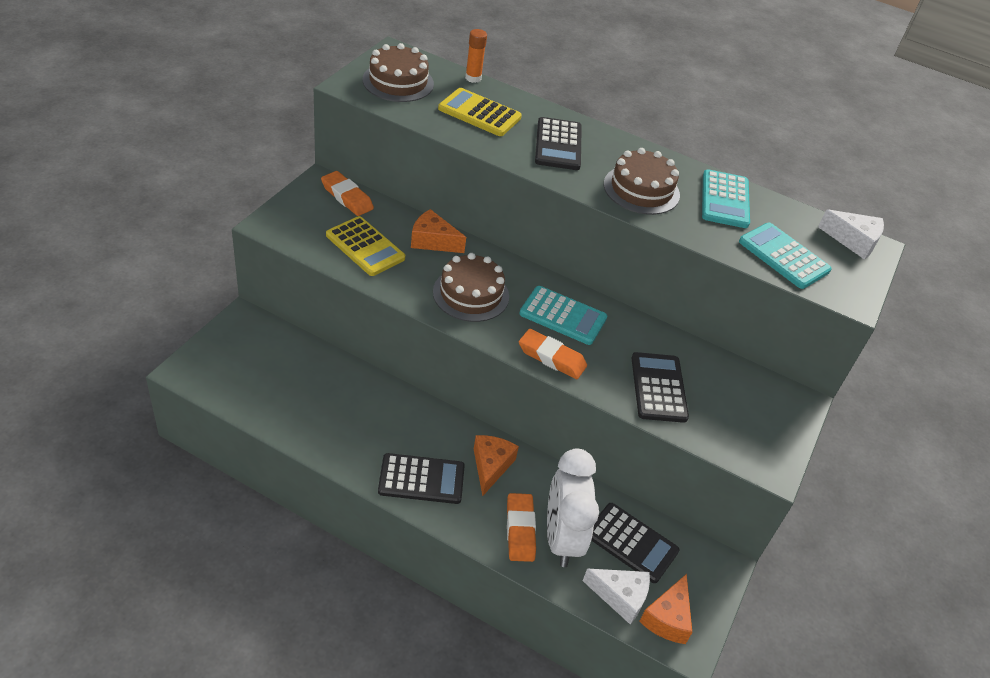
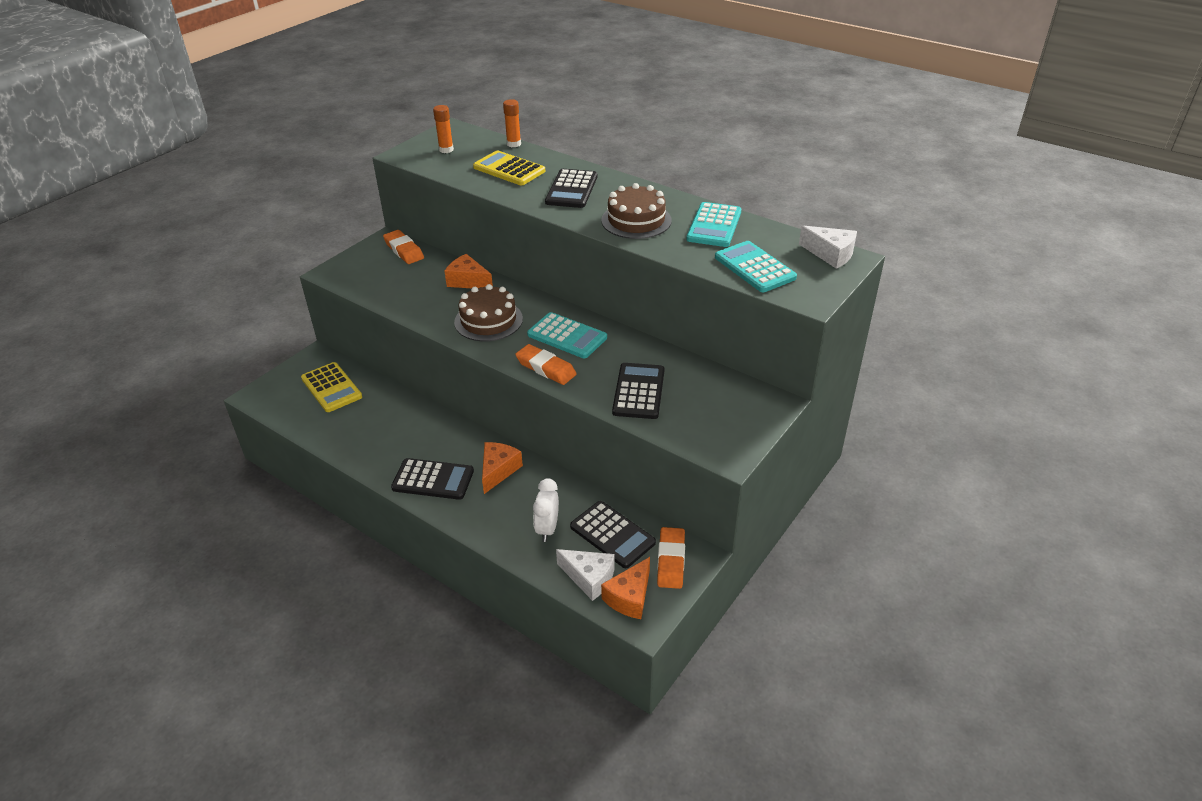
camera: 15 degrees right, 5 degrees down
(365, 247) = (407, 286): yellow calculator -> yellow calculator (331, 388)
(398, 82) = (446, 150): brown cake -> orange glue stick
(520, 530) = (510, 521): orange eraser -> orange eraser (671, 561)
(562, 538) = (547, 529): white clock -> white clock, size x0.57

